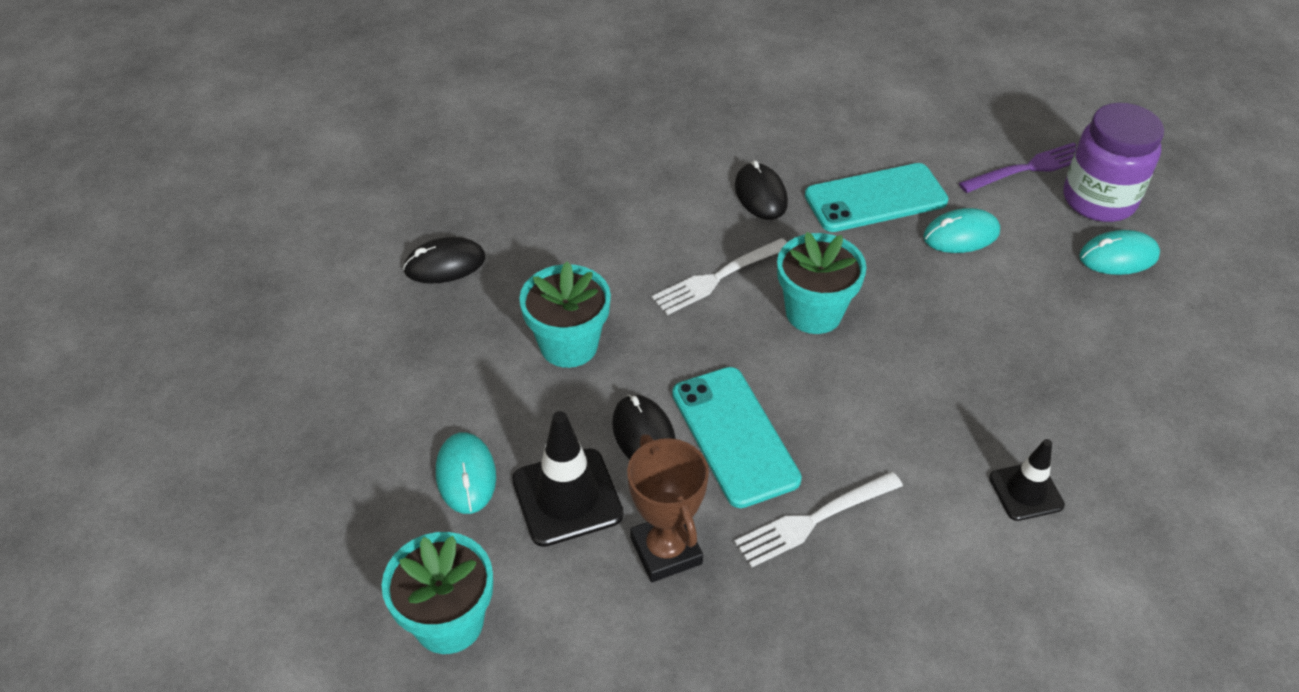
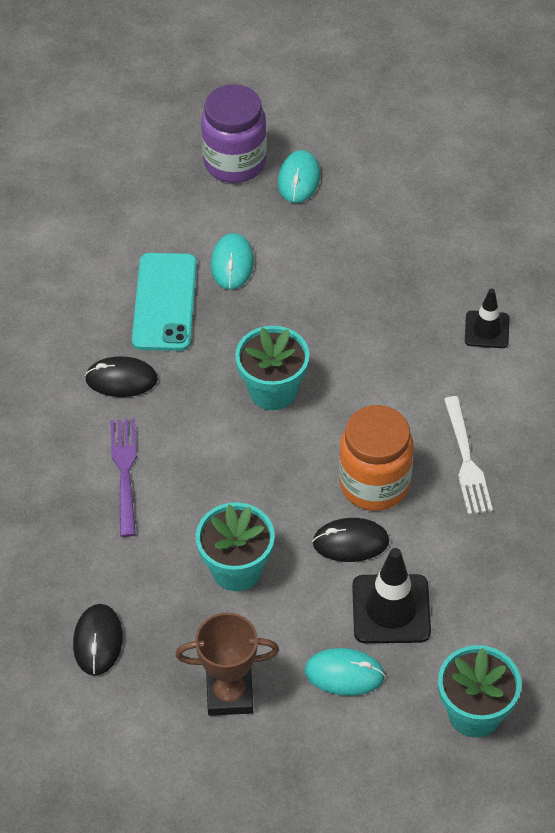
camera: 70 degrees left, 5 degrees up
(666, 551) = (461, 558): brown trophy -> brown trophy (229, 694)
(718, 278) = (206, 442): white fork -> none
(734, 436) = (374, 484): turquoise phone -> orange jar
(1028, 168) = (178, 189): purple fork -> purple fork (125, 472)

